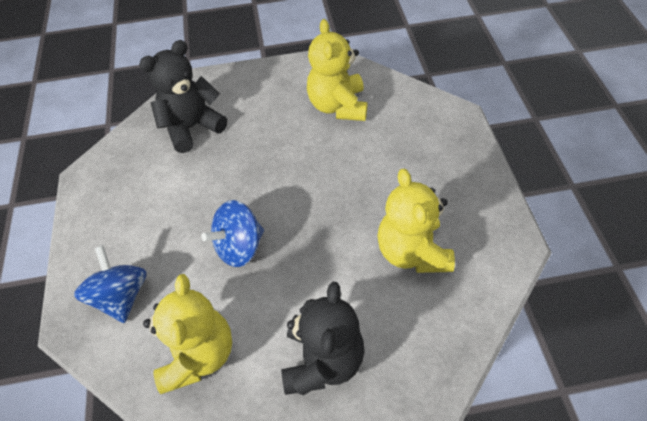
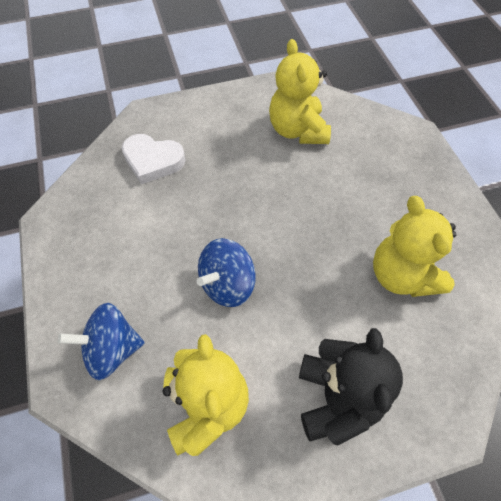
camera: 10 degrees left, 5 degrees up
(121, 296) = (112, 349): blue spinning top -> blue spinning top turned 75 degrees counterclockwise
(192, 127) = (153, 161): black teddy bear -> white heart

